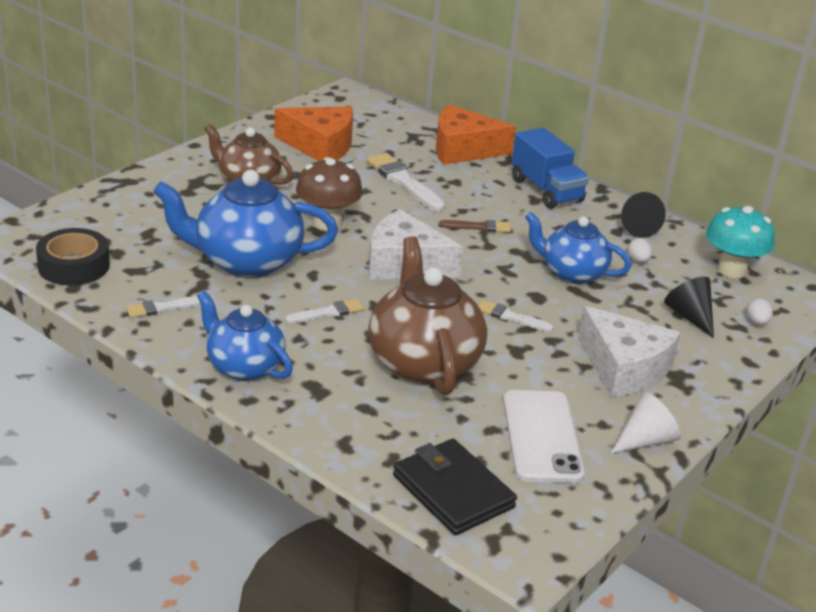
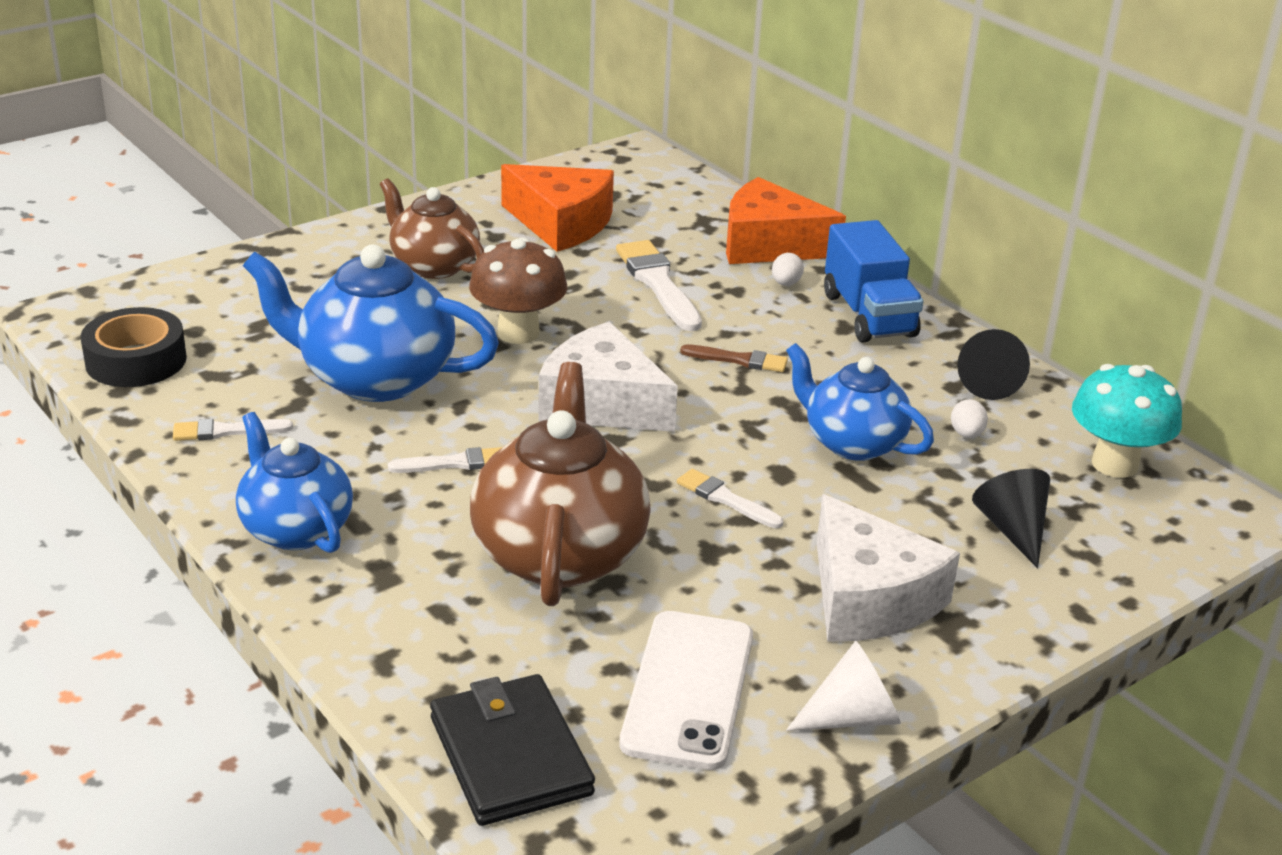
camera: 15 degrees right, 0 degrees up
(757, 322) = (1121, 551): white egg -> white egg (786, 283)

